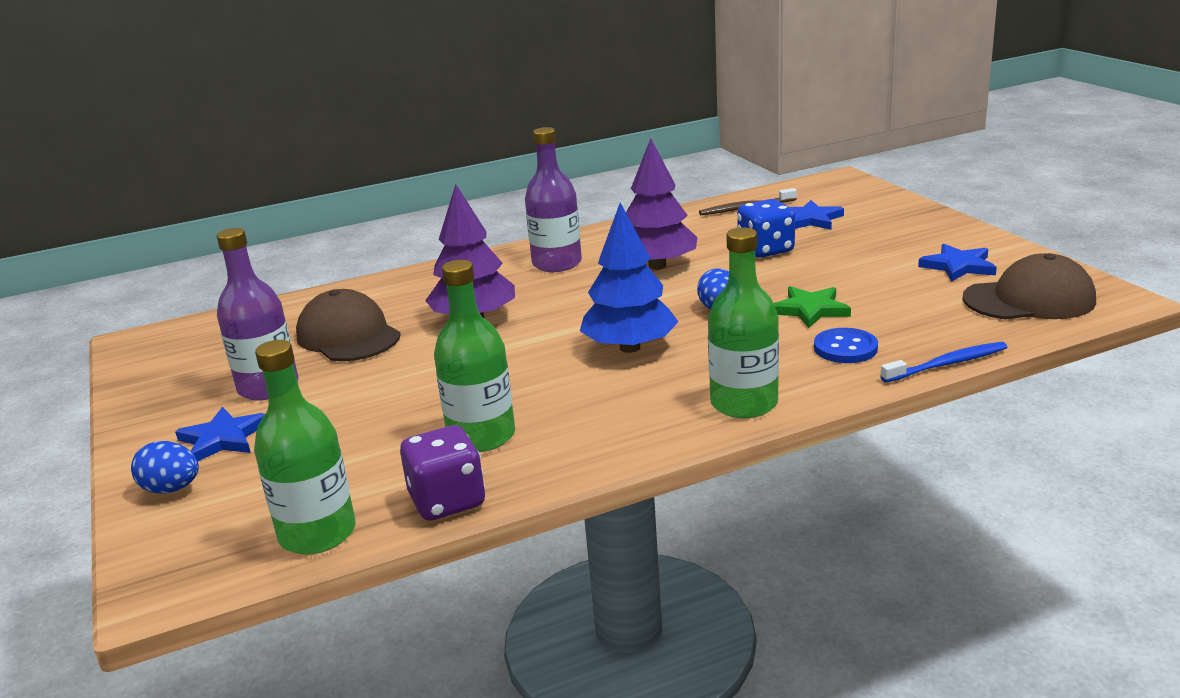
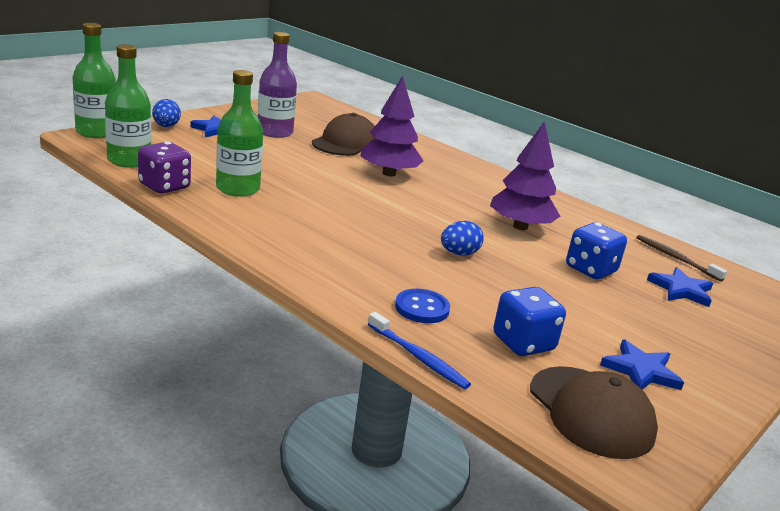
camera: 60 degrees right, 0 degrees up
(557, 263) = (495, 191): purple bottle -> none
(629, 347) = (376, 224): blue tree -> none
(744, 403) = (310, 268): green bottle -> green bottle (96, 132)
(810, 310) = (485, 292): green star -> none
(915, 308) = (523, 343): none -> blue dice

